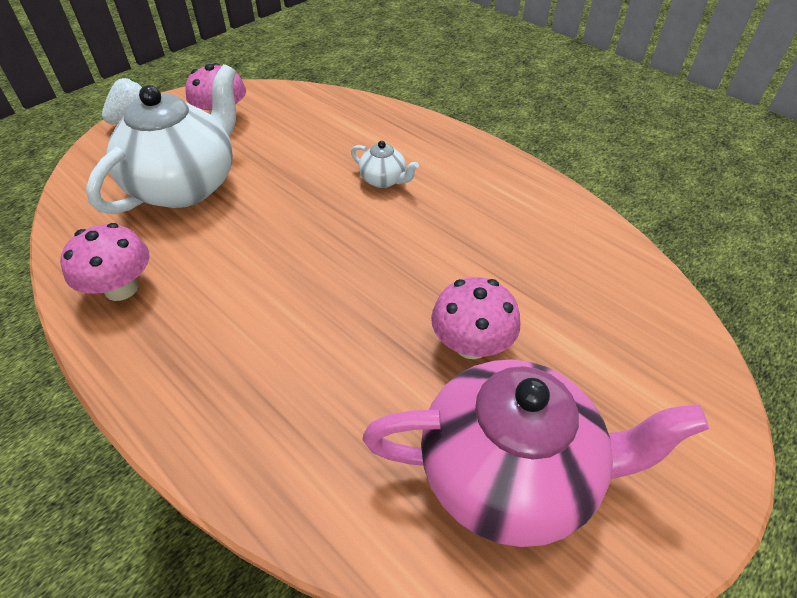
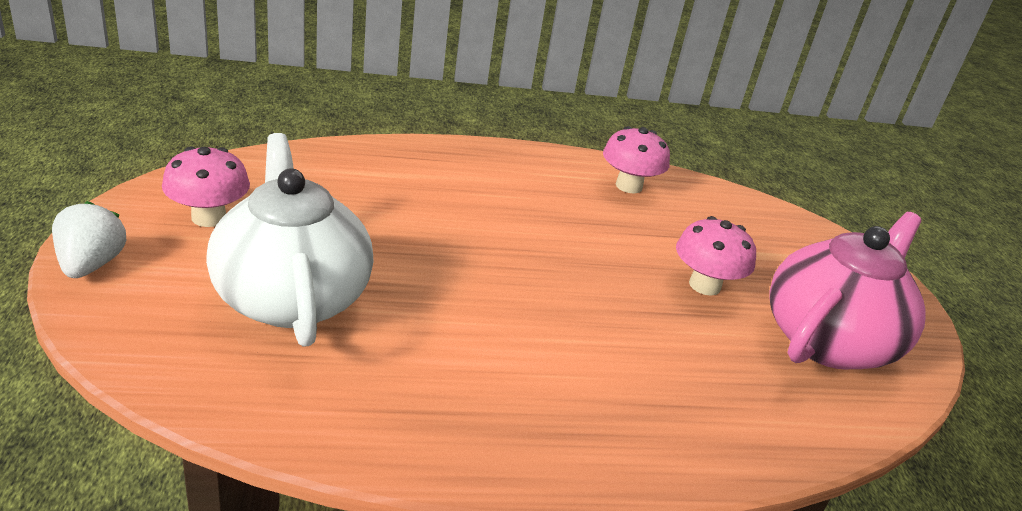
camera: 55 degrees left, 15 degrees down
(121, 288) = (402, 415): pink mushroom -> pink mushroom (629, 186)
(383, 180) = (468, 206): white teapot -> none

